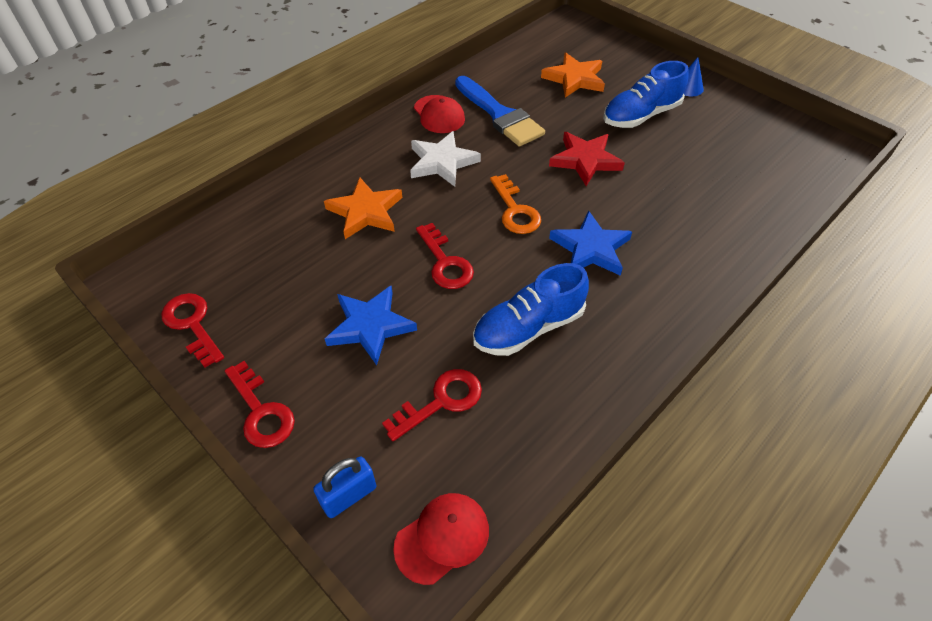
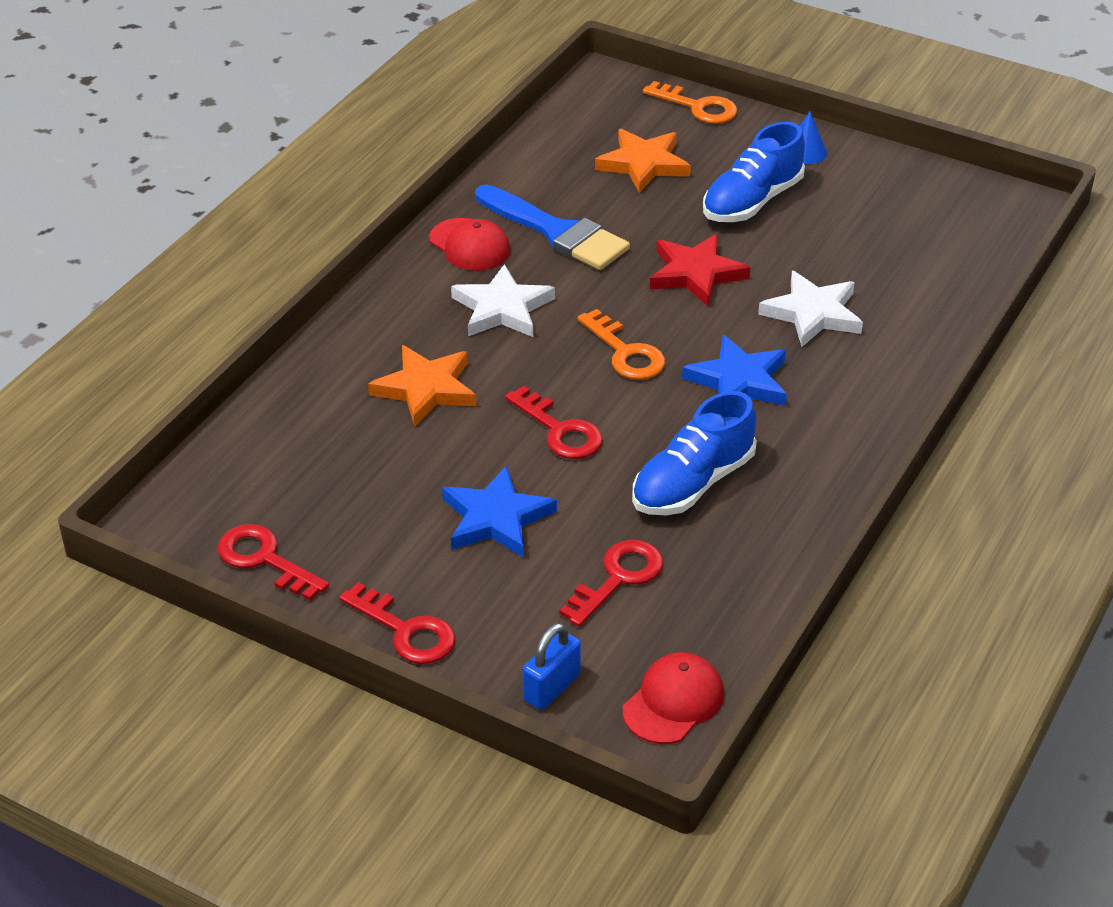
camera: 15 degrees left, 10 degrees down
(623, 47) = (698, 107): none -> orange key
(661, 205) = (813, 313): none -> white star

